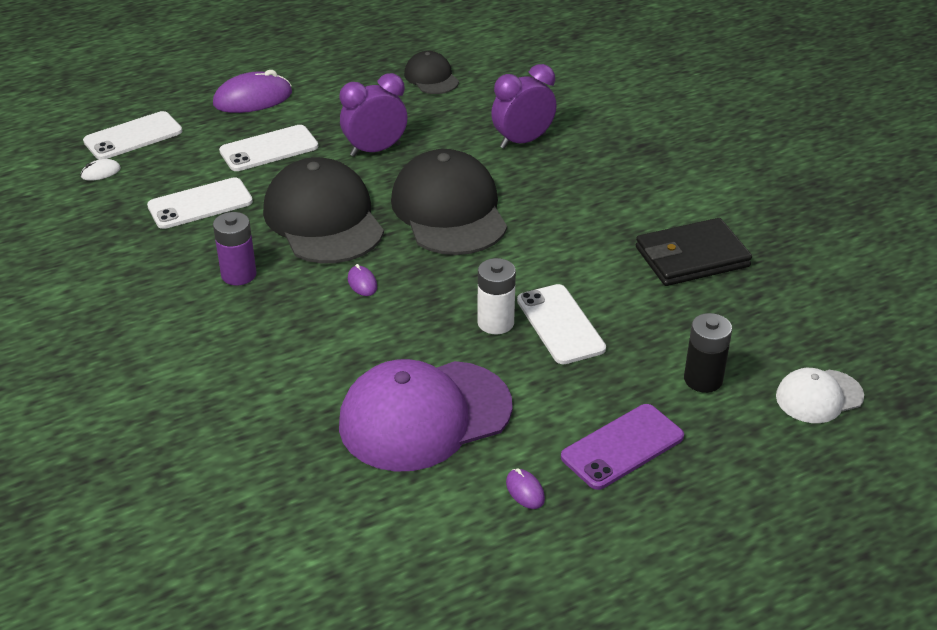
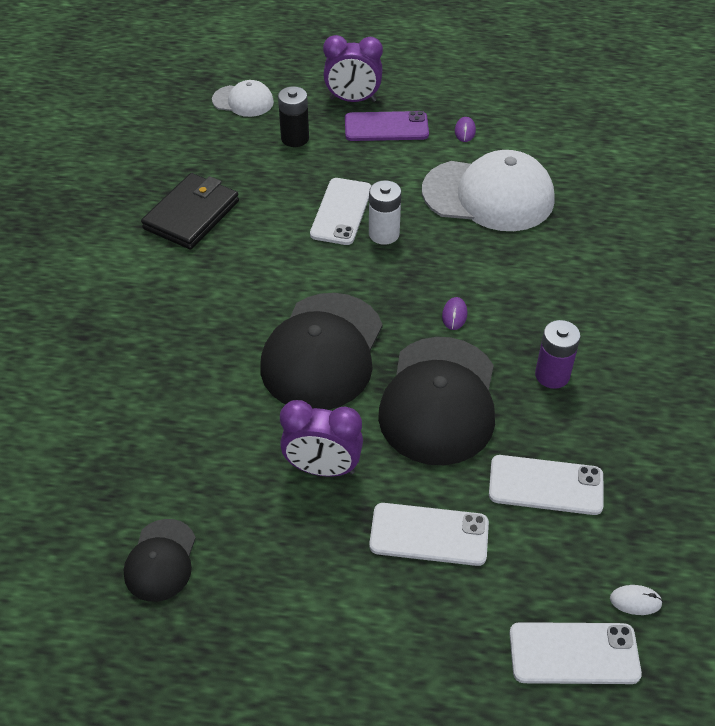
camera: 145 degrees left, 10 degrees up
(253, 99) = (391, 648): purple mouse -> none
(424, 416) = (488, 195): purple cap -> white cap
(522, 141) = (176, 400): purple clock -> purple clock (353, 100)
(691, 257) = (191, 215): black wallet -> black wallet turned 75 degrees counterclockwise

